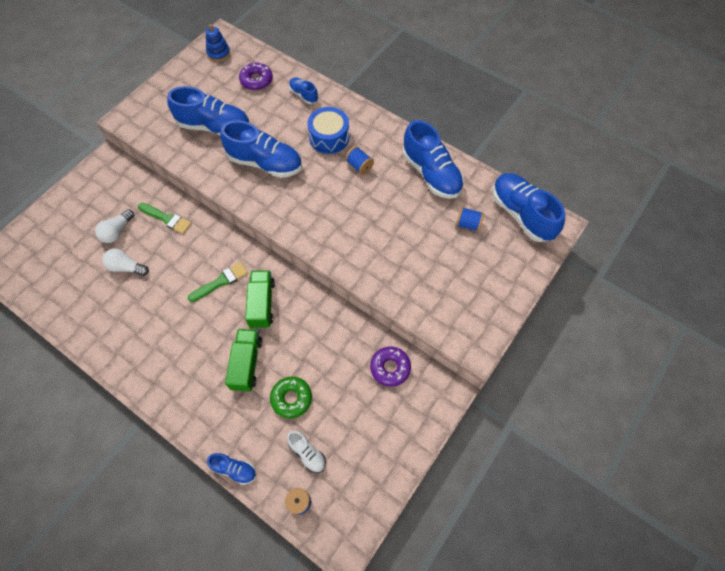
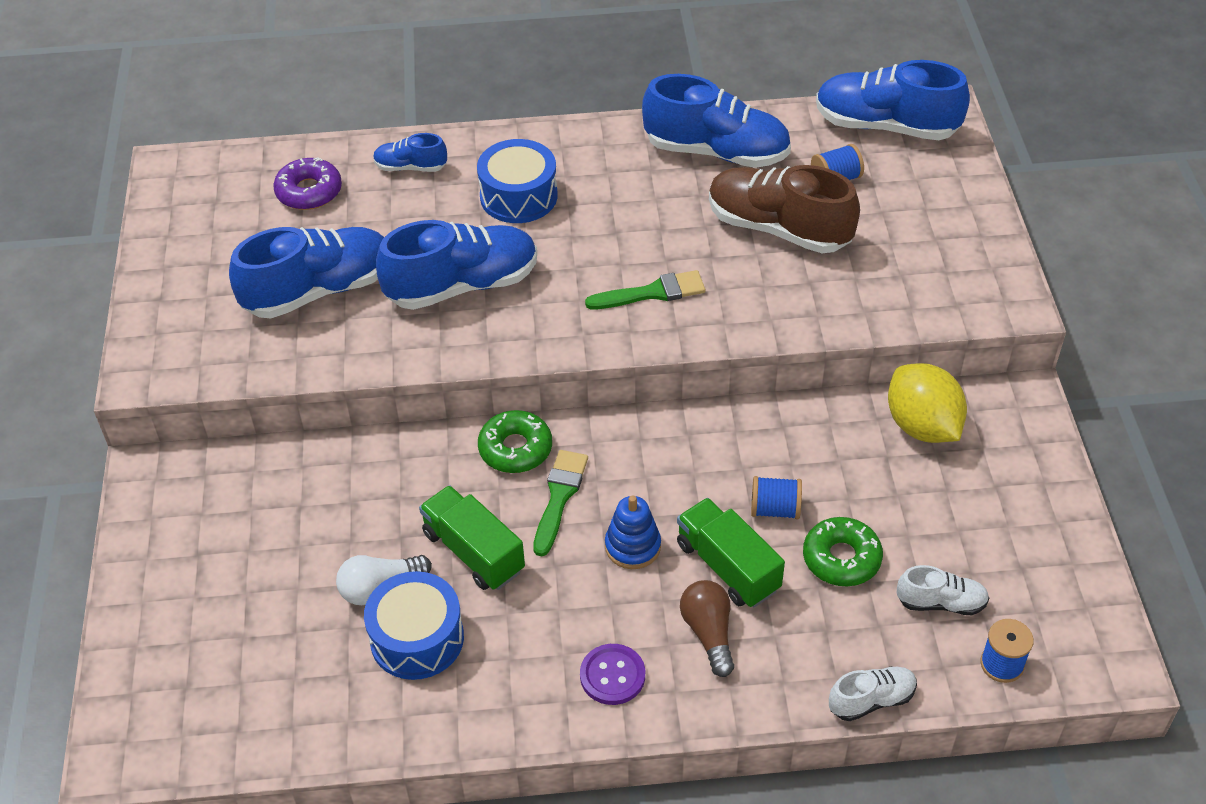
camera: 40 degrees left, 15 degrees down
(116, 298) = (417, 638): none -> blue drum
(117, 231) = (300, 553): white light bulb -> none
(159, 372) = (612, 675): none -> purple button
(167, 219) = (365, 480): green brush -> green brush (652, 293)
(209, 385) = (709, 633): none -> brown light bulb
(218, 53) = (195, 193): blue stacking toy -> blue stacking toy (632, 546)
(228, 248) = (515, 449): none -> green donut
(234, 469) = (871, 700): blue shoe -> white shoe
(262, 304) = (656, 480): green truck -> green truck (473, 552)
(359, 166) = (607, 203): blue spool -> blue spool (775, 509)
(390, 368) = (922, 426): purple donut -> yellow lemon
(416, 230) = (778, 228): none -> brown shoe

